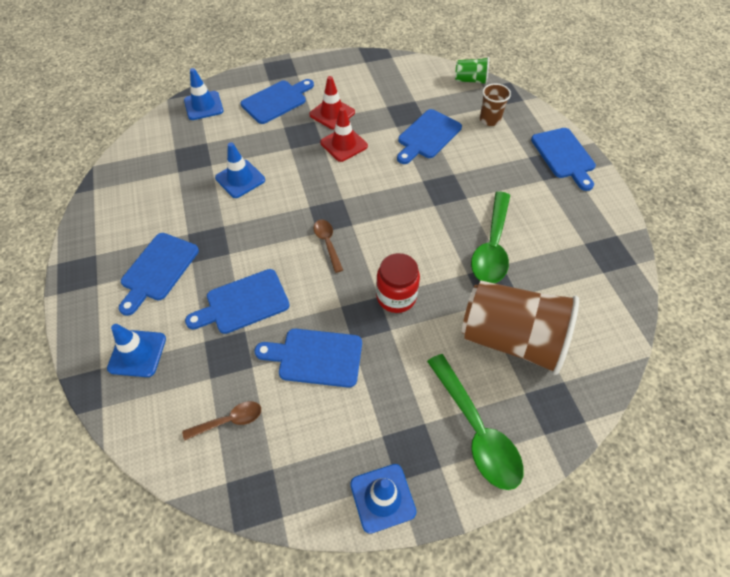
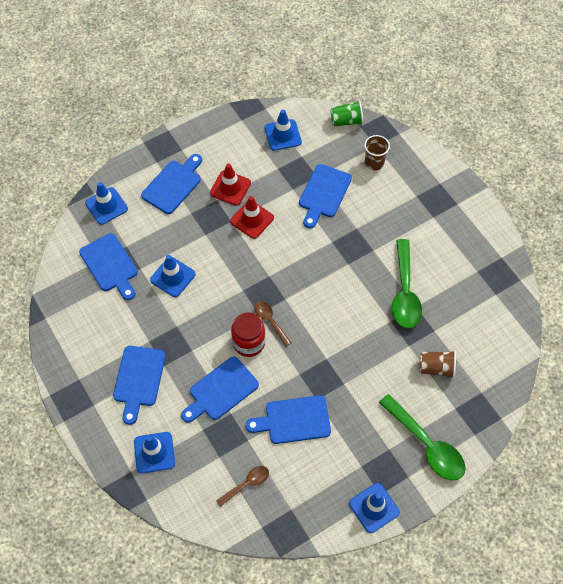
camera: 15 degrees left, 5 degrees up
(396, 296) = (340, 355): red jar -> red jar (248, 343)
(401, 80) = (283, 135): none -> blue traffic cone
(511, 338) = (436, 368): brown cup -> brown cup, size x0.47
(564, 156) = (446, 188): blue cutting board -> blue cutting board (110, 265)

